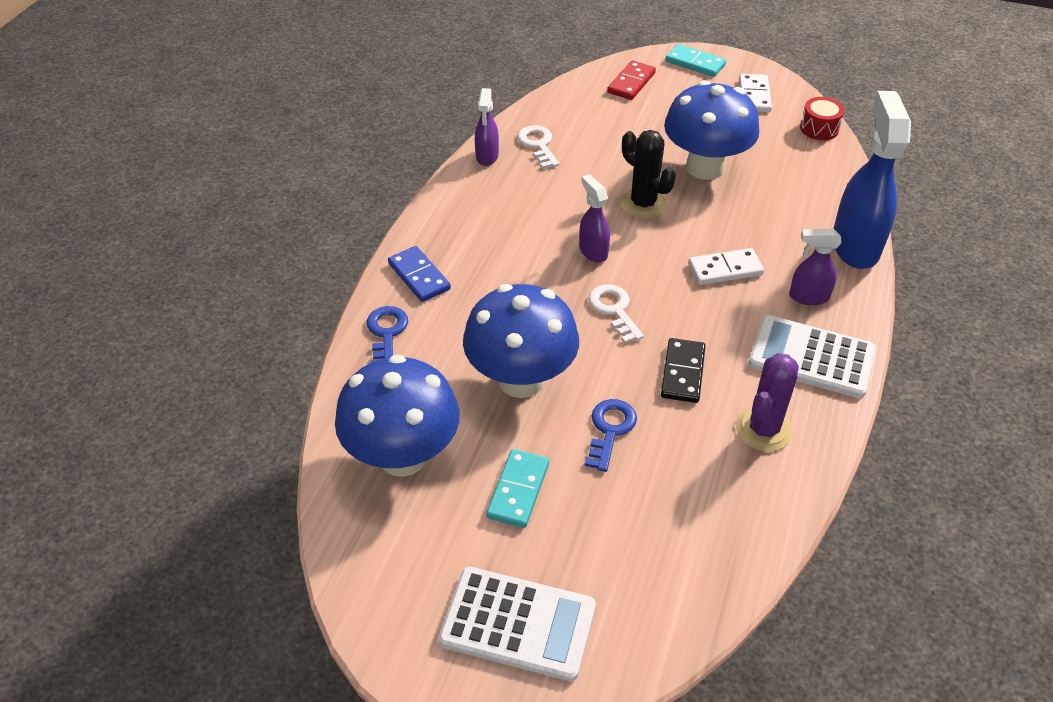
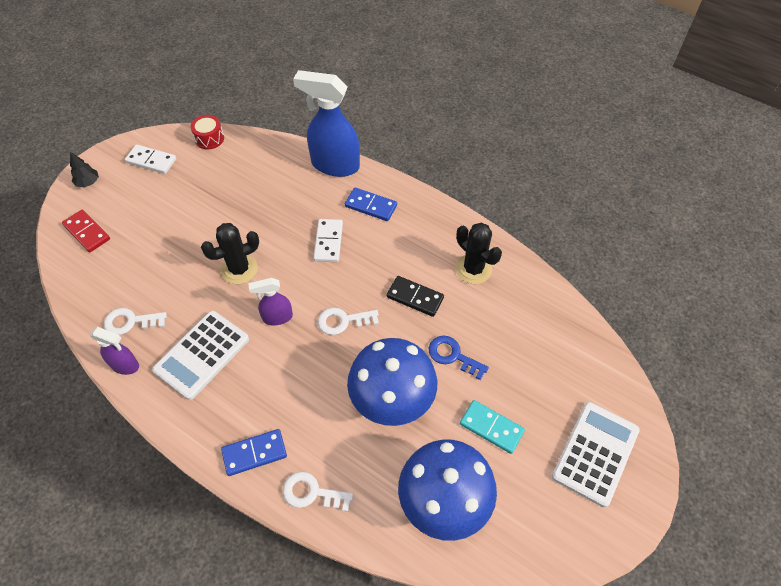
camera: 75 degrees left, 10 degrees up
(386, 333) = (312, 492): blue key -> white key
(695, 63) = (88, 182): turquoise domino -> black tree
(705, 167) = (217, 218): blue mushroom -> none
(763, 429) = (473, 269): purple cactus -> black cactus
(808, 297) = (371, 206): purple spray bottle -> blue domino
(811, 357) = (422, 223): white calculator -> white calculator (202, 354)

